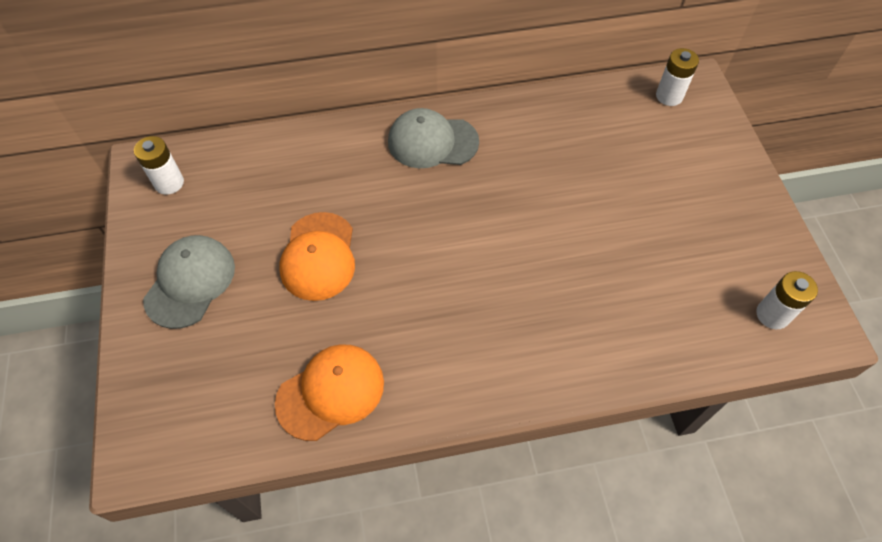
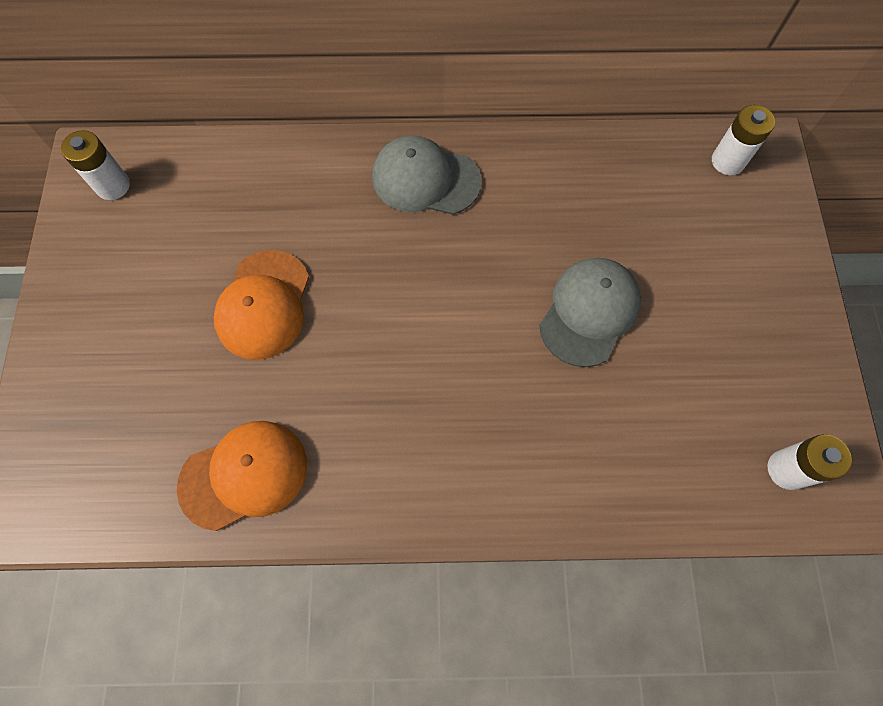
camera: 10 degrees right, 10 degrees up
(190, 282) = (114, 313): grey cap -> grey cap (589, 312)

